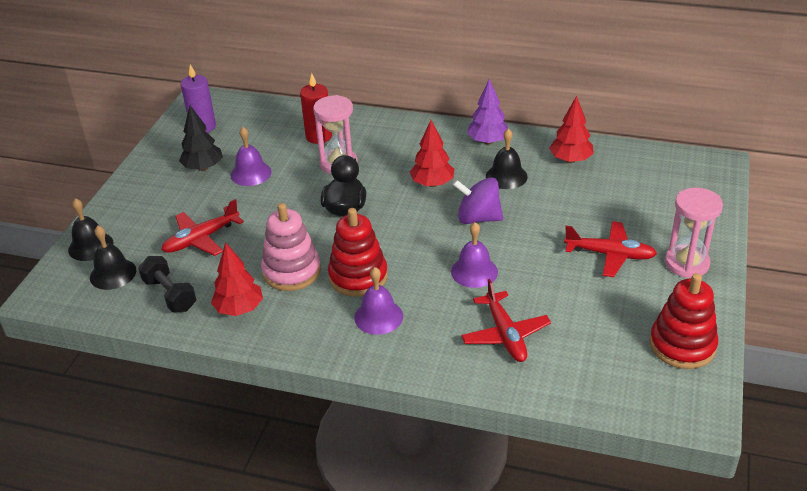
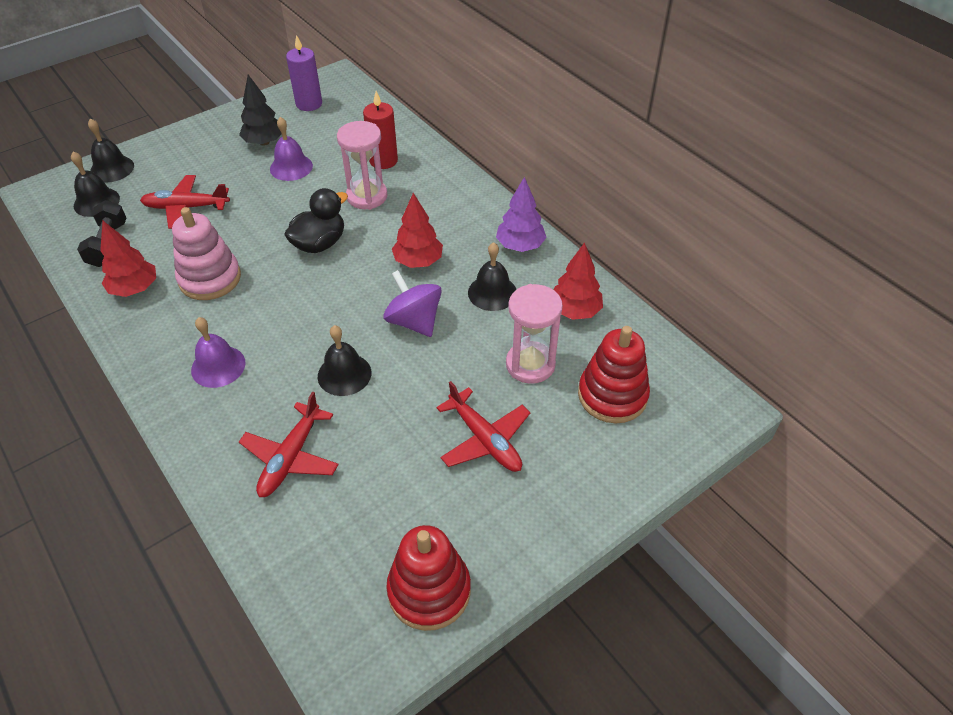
camera: 35 degrees right, 10 degrees up
(358, 277) = (250, 316): red stacking toy -> red stacking toy (612, 395)
(474, 271) = (344, 374): purple bell -> black bell
(686, 263) = (548, 502): pink hourglass -> pink hourglass (530, 364)

